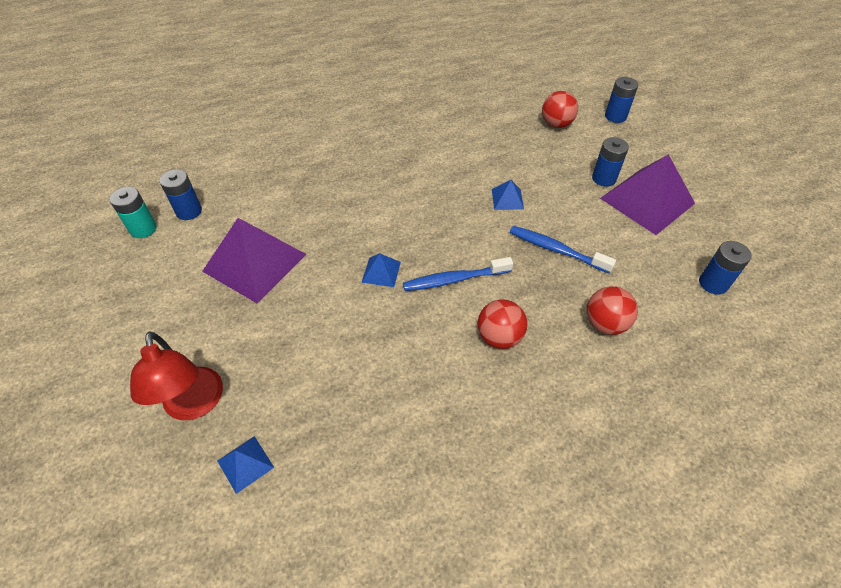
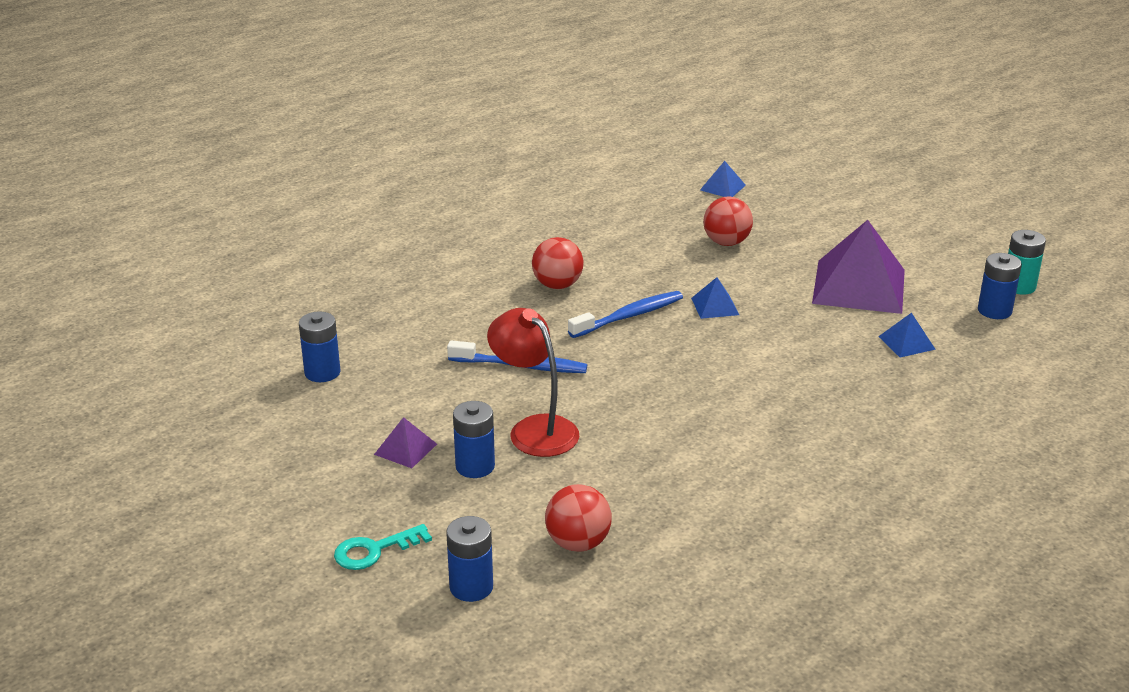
camera: 160 degrees right, 20 degrees down
(194, 405) = (796, 201): red lamp -> red lamp (534, 429)
(507, 199) = (608, 408): blue pyramid -> blue pyramid (906, 343)
(605, 323) = (449, 315): red ball -> red ball (726, 242)
(647, 200) = (405, 449): purple pyramid -> purple pyramid, size x0.44
(665, 144) = (374, 550): none -> turquoise key

